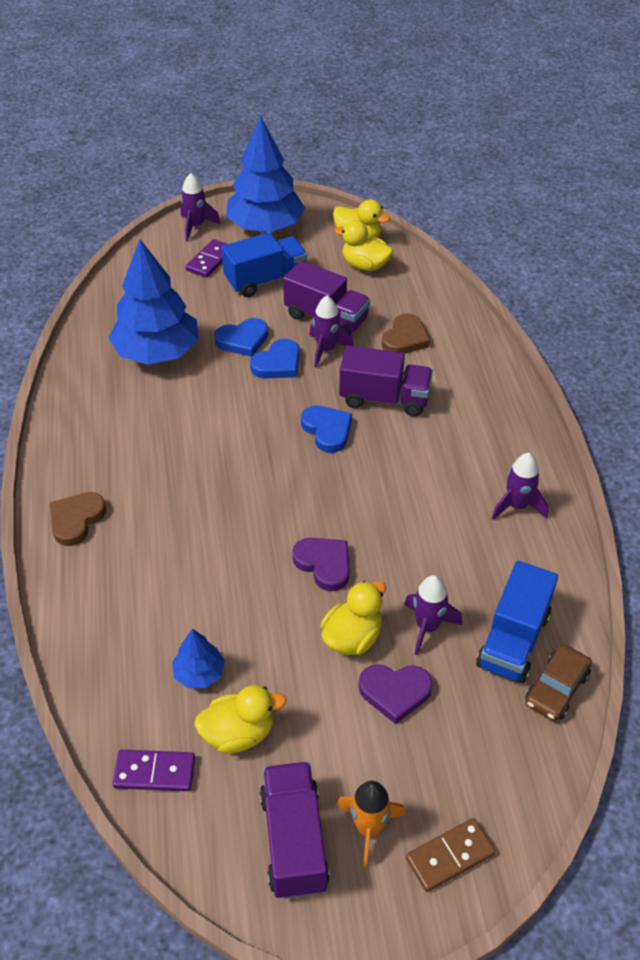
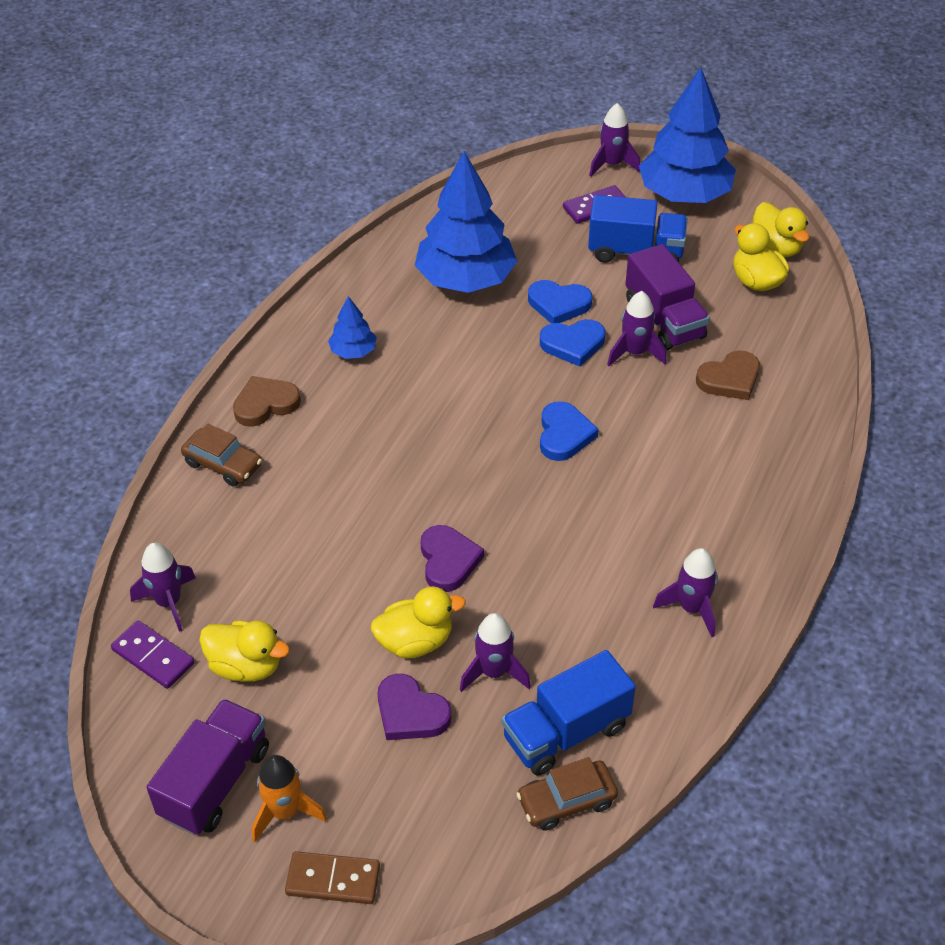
camera: 35 degrees right, 0 degrees up
(81, 585) = (223, 464): none -> brown car
(130, 720) = (169, 602): none -> purple rocket
(199, 673) = (257, 596): blue tree -> blue tree (353, 351)
(384, 398) = (651, 431): purple truck -> none

